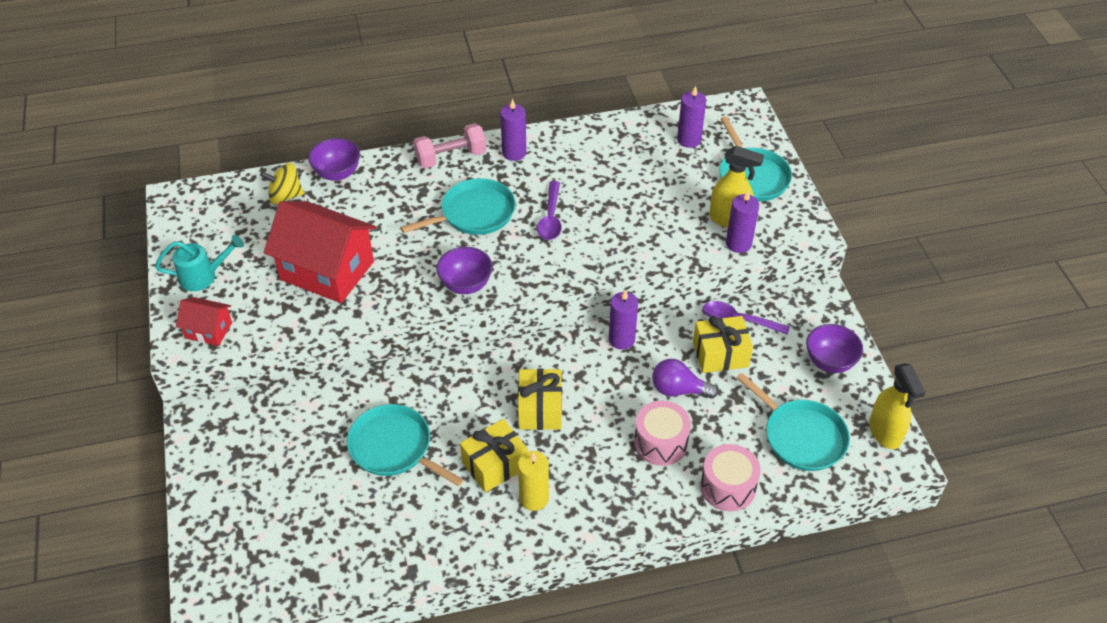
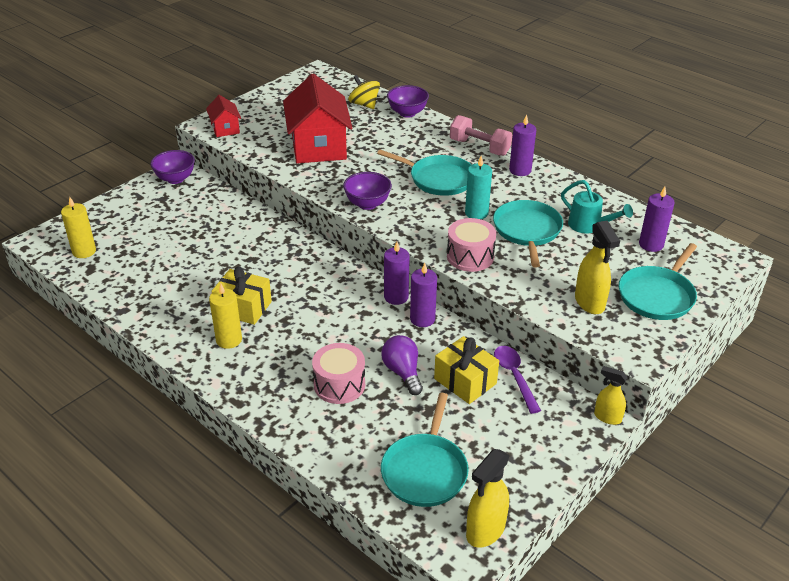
camera: 55 degrees right, 10 degrees down
(203, 276) = (266, 108): turquoise watering can -> turquoise watering can (589, 226)
(271, 568) = (84, 251): none -> yellow candle
(394, 447) = (219, 256): turquoise pan -> turquoise pan (527, 231)
(540, 409) = (313, 307): yellow gift -> none
(551, 218) = (476, 213): purple spoon -> turquoise candle
(728, 487) = (328, 444): pink drum -> pink drum (470, 256)
(738, 244) = (569, 319): purple candle -> purple candle (396, 297)
(822, 292) = (607, 417): none -> yellow spray bottle
(829, 362) = (530, 456): purple bowl -> purple bowl (175, 179)

